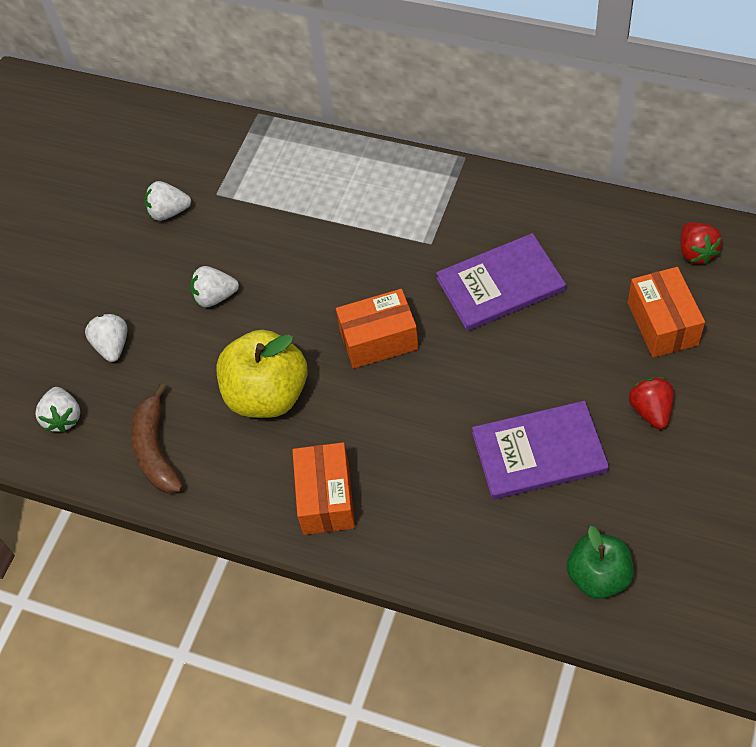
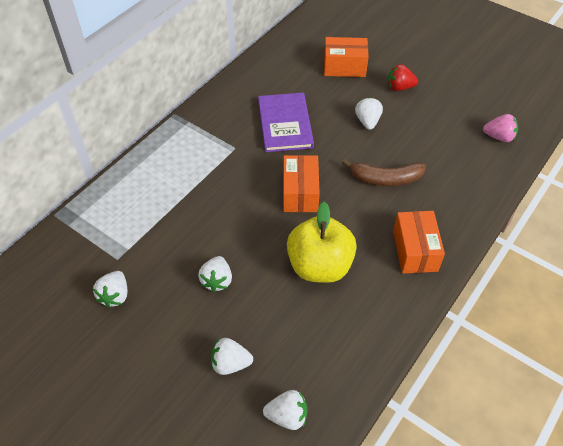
camera: 80 degrees left, 5 degrees down
(156, 450) = (342, 349): brown banana -> brown banana (385, 179)
(326, 498) = (415, 251): orange box -> orange box turned 75 degrees clockwise
(539, 452) = (412, 139): purple book -> none
(551, 385) = (367, 121): none -> white strawberry
(598, 576) = (499, 137): green apple -> pink strawberry
(696, 252) = (302, 41): red strawberry -> none

